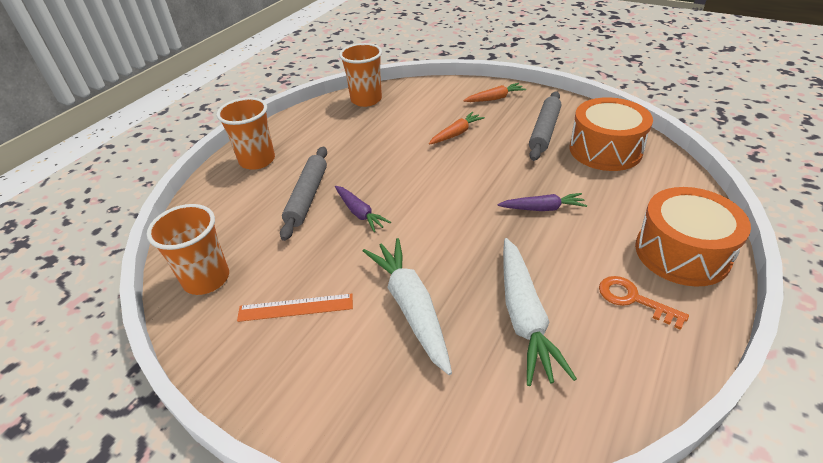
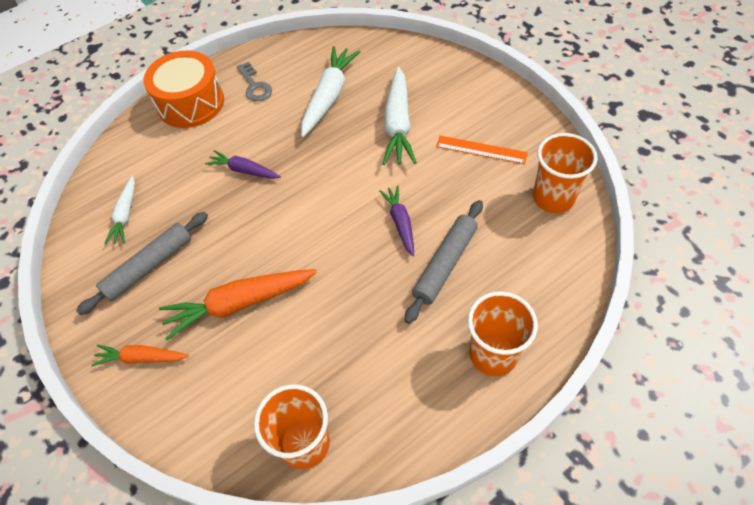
camera: 155 degrees left, 15 degrees up
(456, 133) = (239, 304): orange carrot -> orange carrot, size x1.71
(605, 150) = (125, 215): orange drum -> white carrot
(633, 299) = (255, 86): orange key -> grey key

